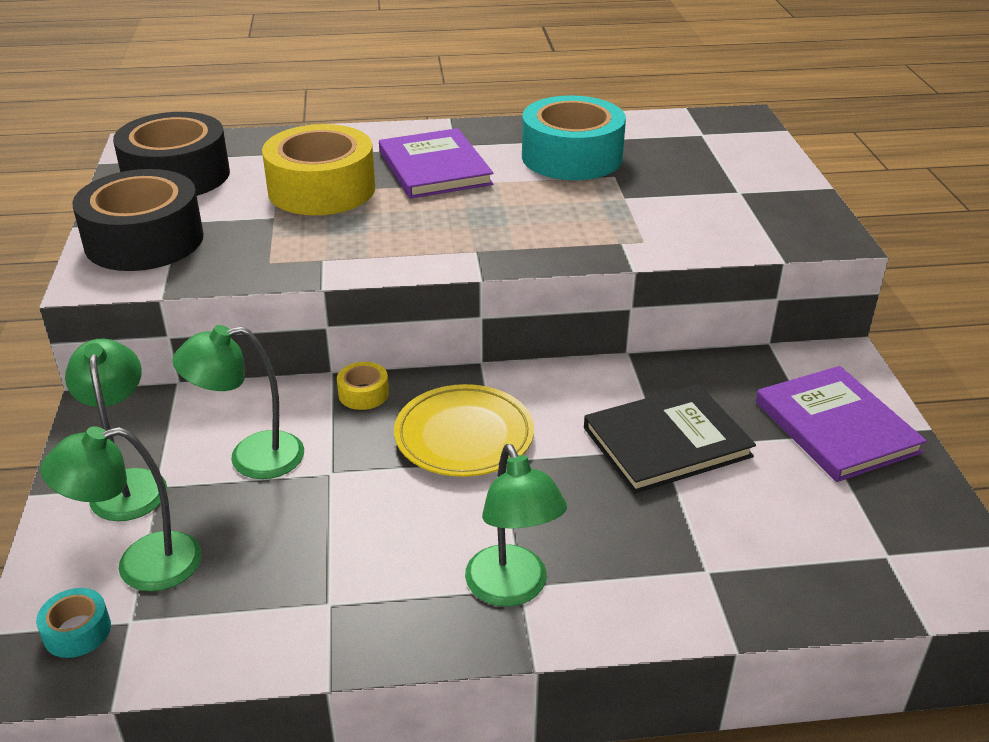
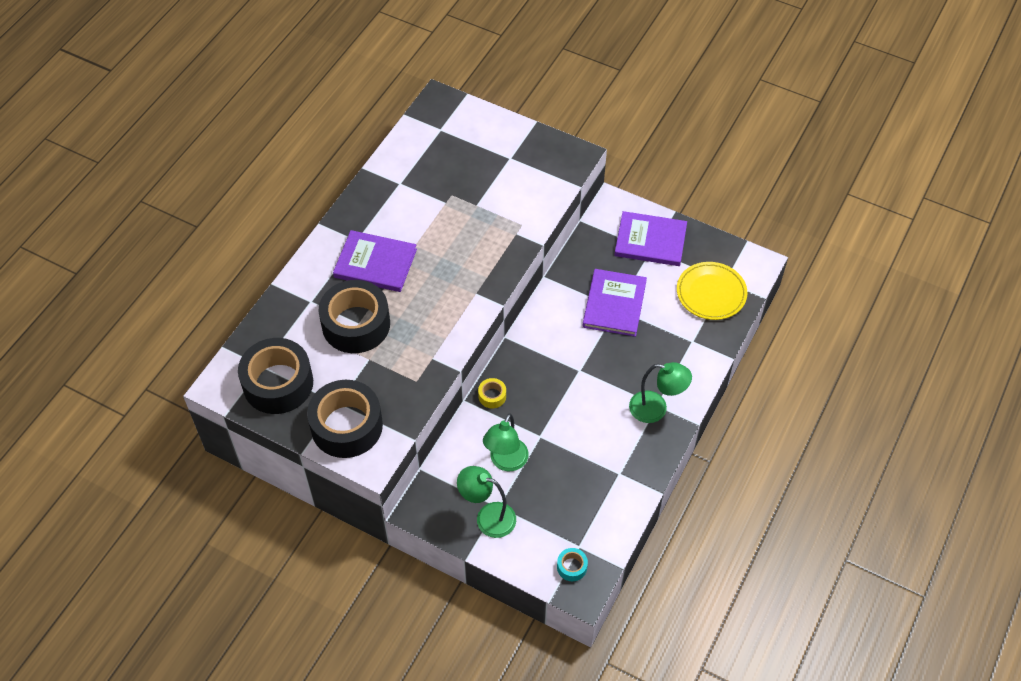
camera: 55 degrees left, 20 degrees up
(141, 565) = (548, 531): green lamp -> none
(321, 189) = (356, 324): yellow tape -> black tape
(464, 436) = (554, 374): yellow plate -> yellow plate (711, 293)
(571, 157) = (416, 199): turquoise tape -> none
(666, 442) = (614, 304): black book -> purple book

